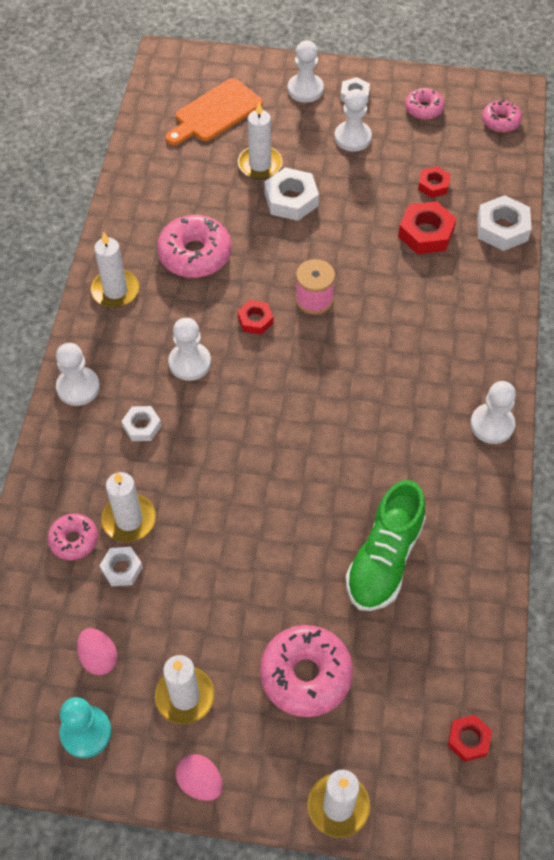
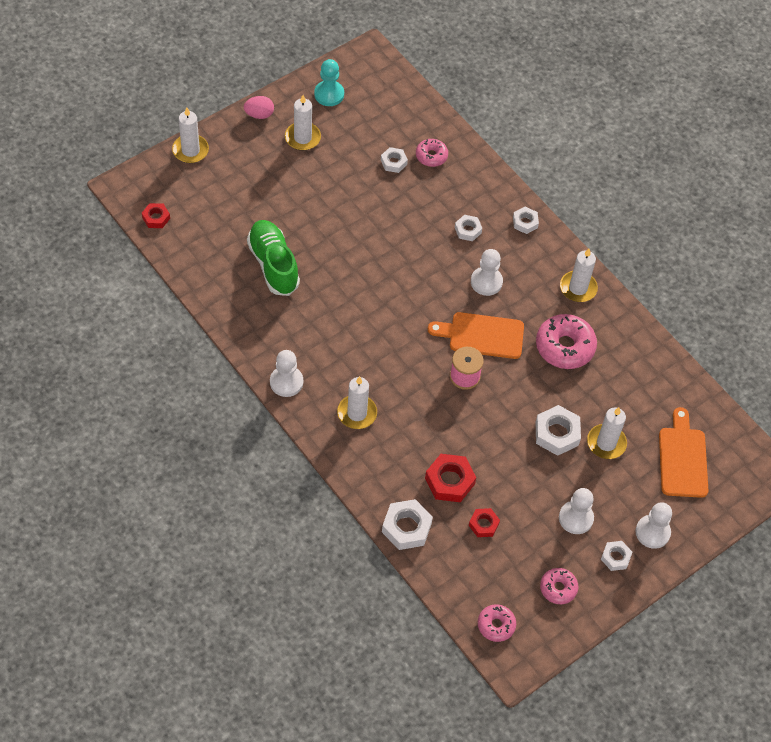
camera: 130 degrees right, 0 degrees up
(78, 387) = (525, 222): white pawn -> white nut
(99, 658) = (358, 122): pink egg -> none
(129, 519) = (417, 184): white candle -> white candle (357, 413)
(255, 320) = (482, 335): red nut -> orange cutting board
(306, 675) = (257, 186): pink donut -> none

